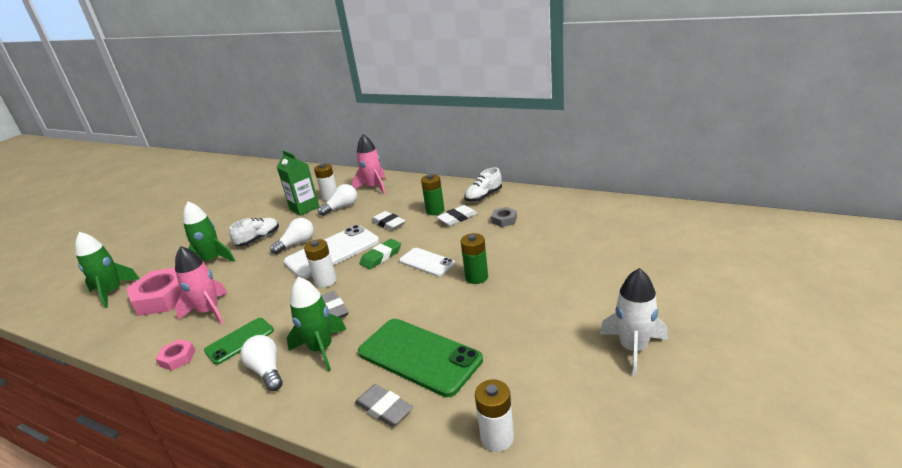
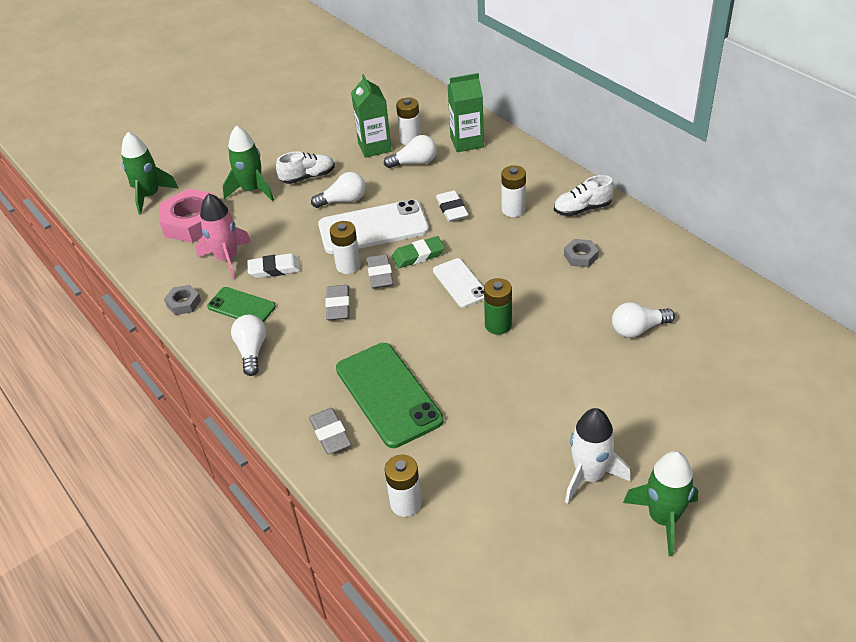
camera: 25 degrees right, 15 degrees up
(177, 358) = (183, 303): pink nut -> grey nut
(239, 341) = (241, 306): green phone -> green phone turned 45 degrees clockwise
(321, 349) = (307, 348): green rocket -> green rocket (663, 518)
(357, 278) = (380, 274): none -> grey eraser
(374, 187) = (467, 142): pink rocket -> green carton
(435, 211) = (513, 210): green battery -> white battery
(457, 218) = (530, 232): white eraser -> white eraser (274, 269)
(580, 245) = (638, 329): none -> white light bulb

